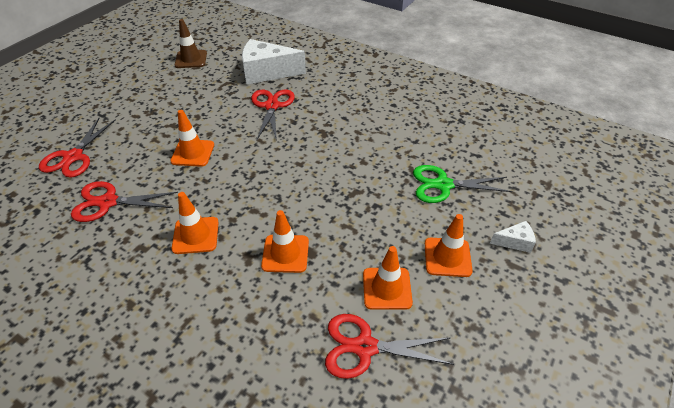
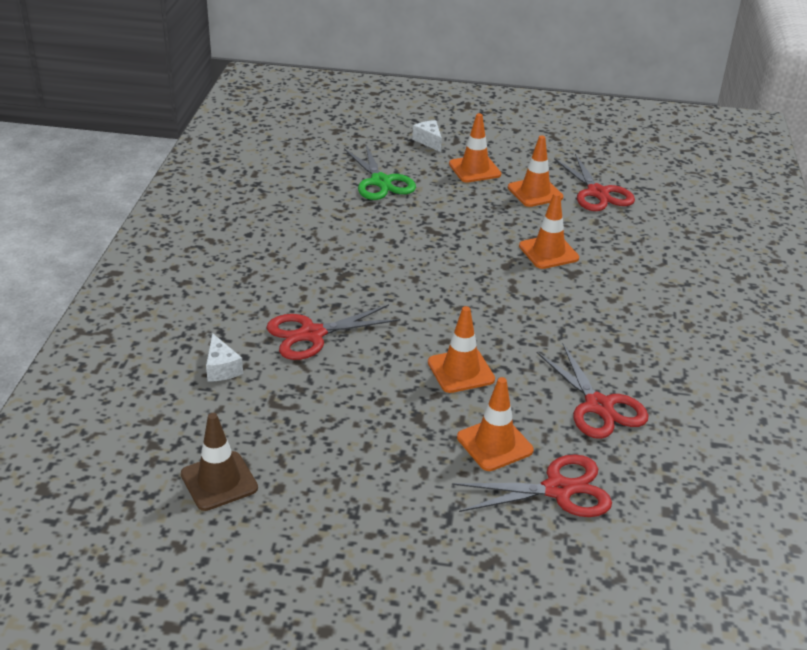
camera: 115 degrees left, 10 degrees down
(195, 235) = (579, 315): orange traffic cone -> orange traffic cone (494, 444)
(267, 72) = (221, 368): white cheese -> white cheese, size x0.46

